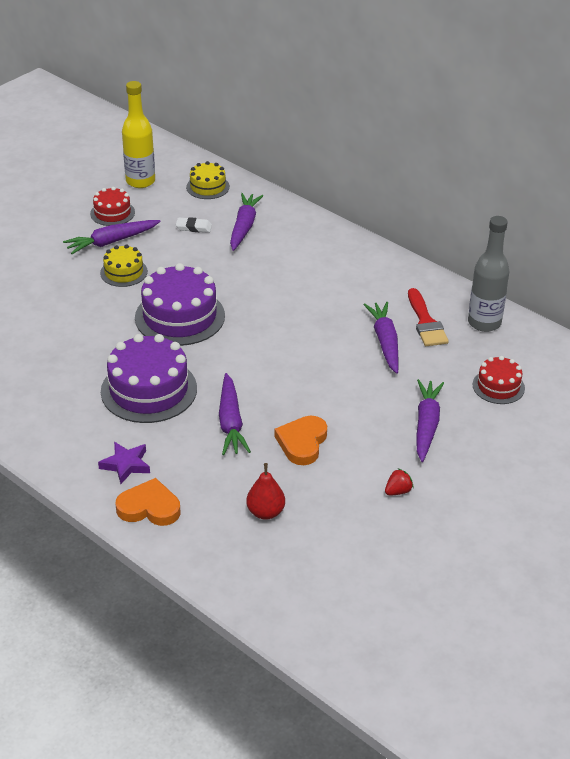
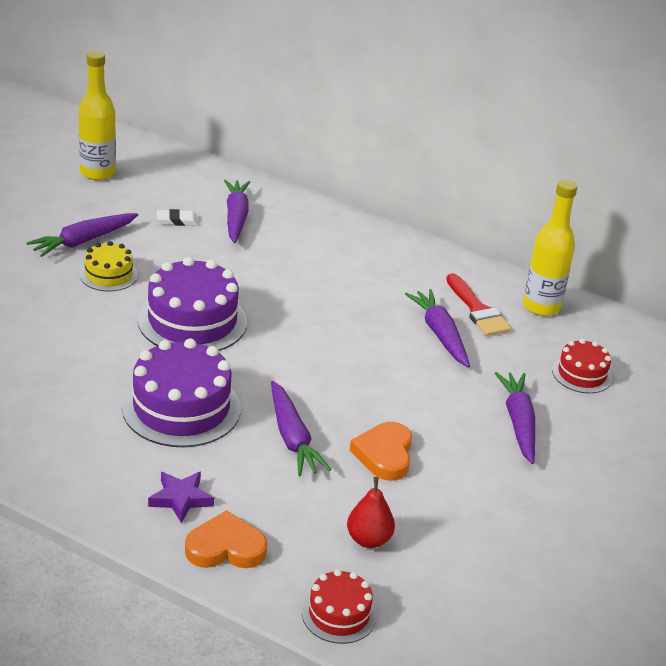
camera: 15 degrees left, 5 degrees down
(112, 213) = (74, 209): red cake -> red cake (339, 614)
(208, 187) = (179, 176): yellow cake -> none
(398, 491) = (513, 500): red strawberry -> none
(484, 323) = (541, 306): grey bottle -> yellow bottle

